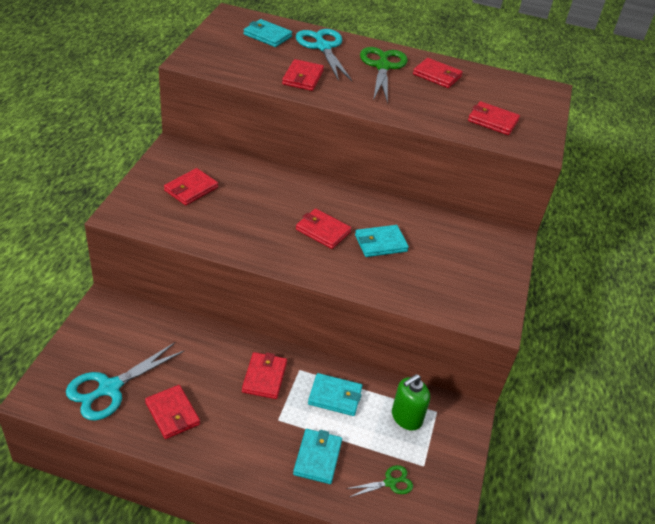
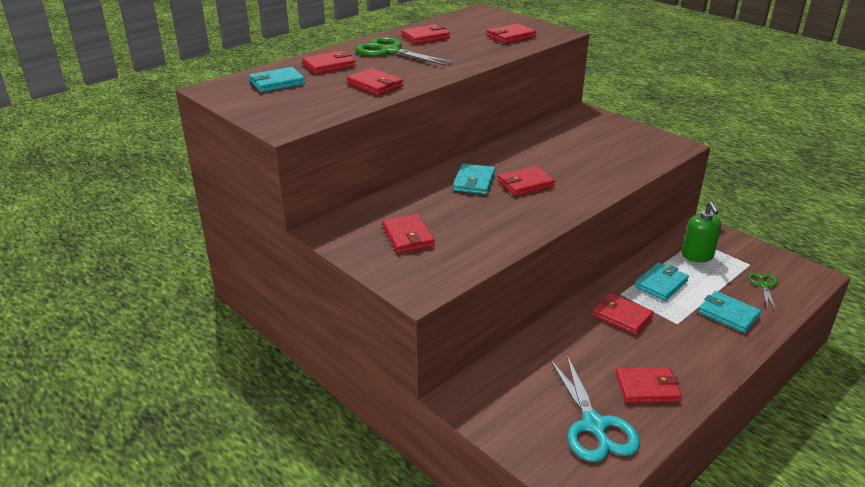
camera: 55 degrees left, 10 degrees down
(323, 47) = (329, 65): turquoise scissors -> red wallet
(380, 243) = (559, 163): turquoise wallet -> turquoise wallet (474, 182)

